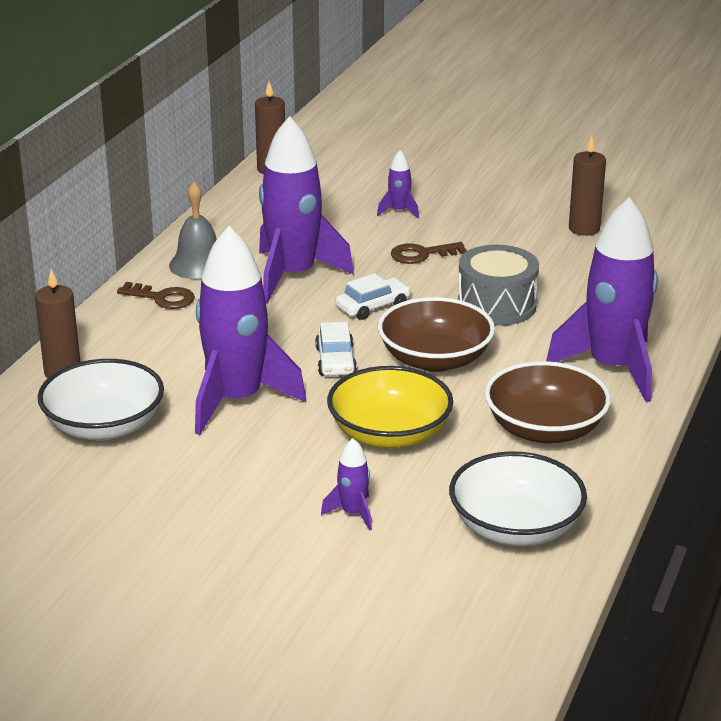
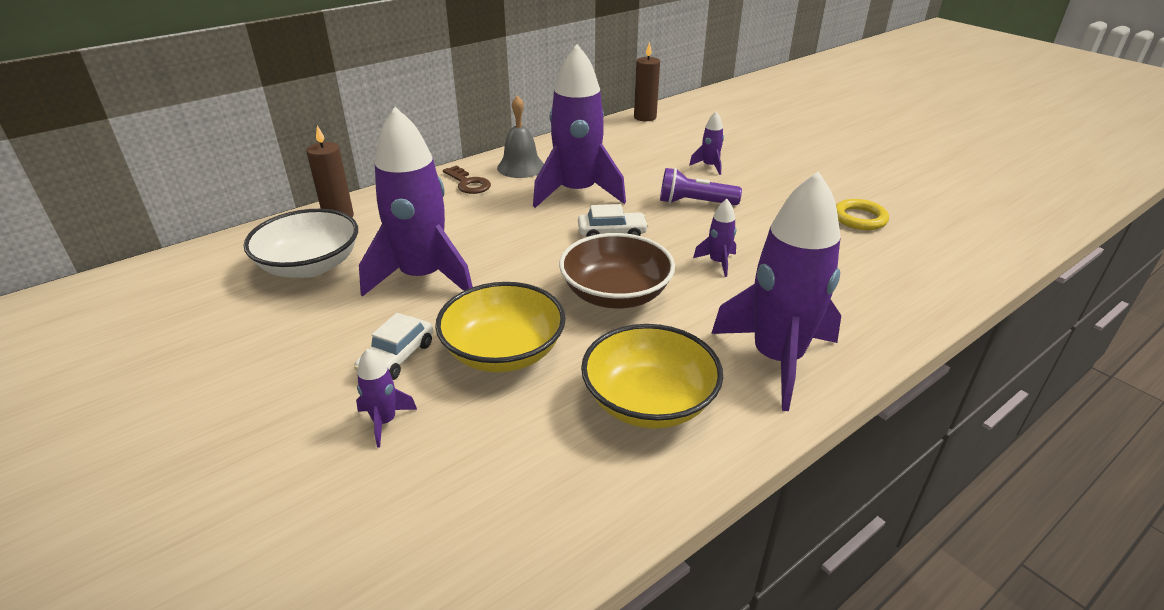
camera: 30 degrees right, 5 degrees up
(335, 361) = (533, 269): white car -> white car (397, 357)
(422, 254) = (695, 203): brown key -> purple flashlight
(496, 305) = (718, 262): grey drum -> purple rocket
(515, 527) = (509, 509): white bowl -> none
(545, 429) = (649, 401): brown bowl -> yellow bowl
(584, 229) = (859, 218): brown candle -> yellow ring

